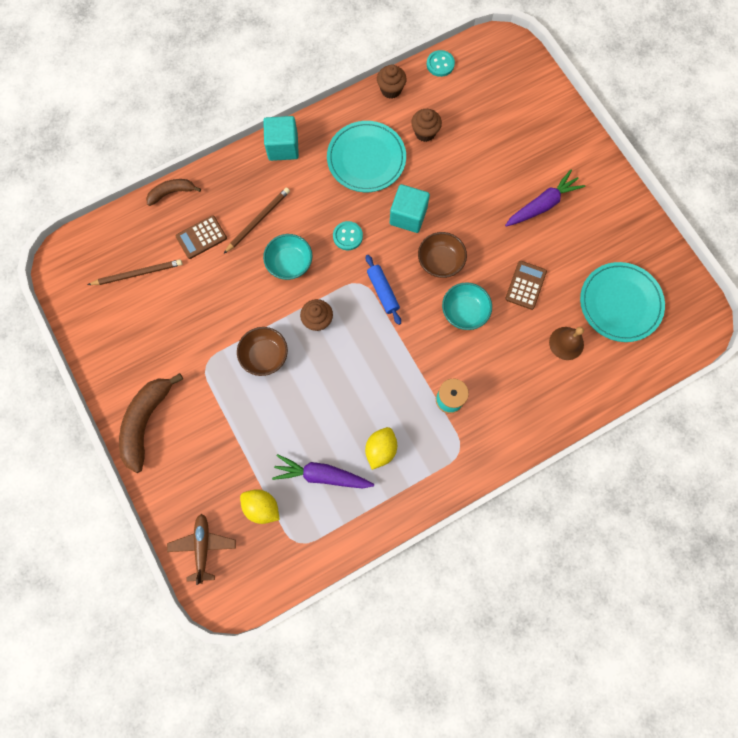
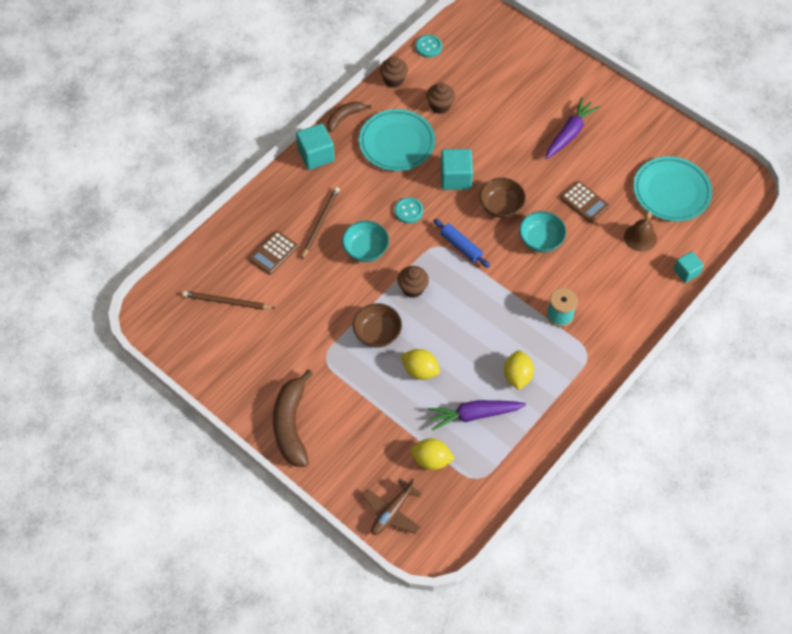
camera: 20 degrees left, 15 degrees down
(138, 273) = (227, 302): brown pencil -> brown pencil turned 135 degrees counterclockwise
(172, 193) = (229, 224): brown banana -> brown banana (345, 117)
(203, 547) = (392, 512): brown plane -> brown plane turned 120 degrees counterclockwise
(289, 409) = (420, 370): none -> yellow lemon
(525, 285) = (584, 202): brown calculator -> brown calculator turned 135 degrees clockwise
(597, 397) = (686, 272): none -> turquoise cube

